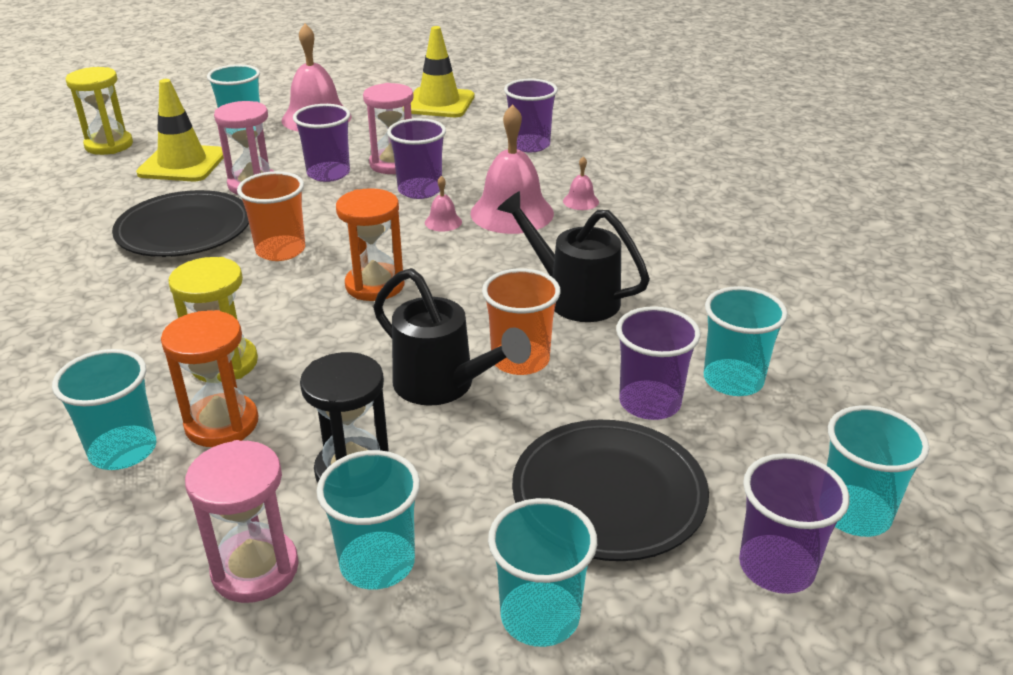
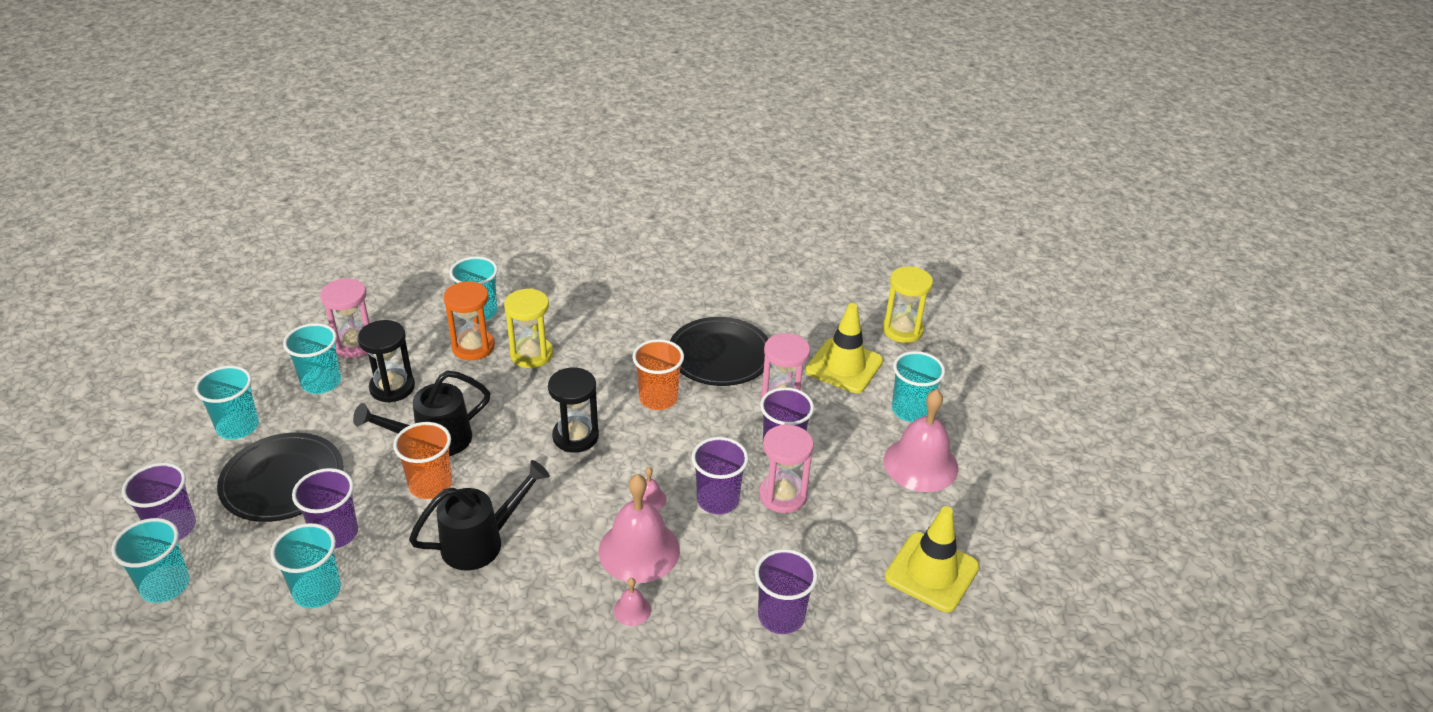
camera: 110 degrees right, 5 degrees up
(375, 285) = (575, 436): orange hourglass -> black hourglass

